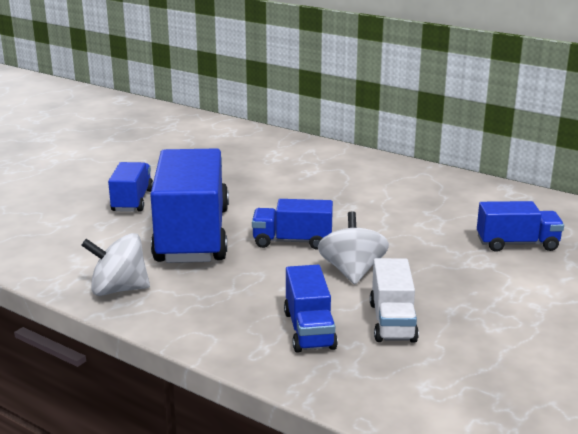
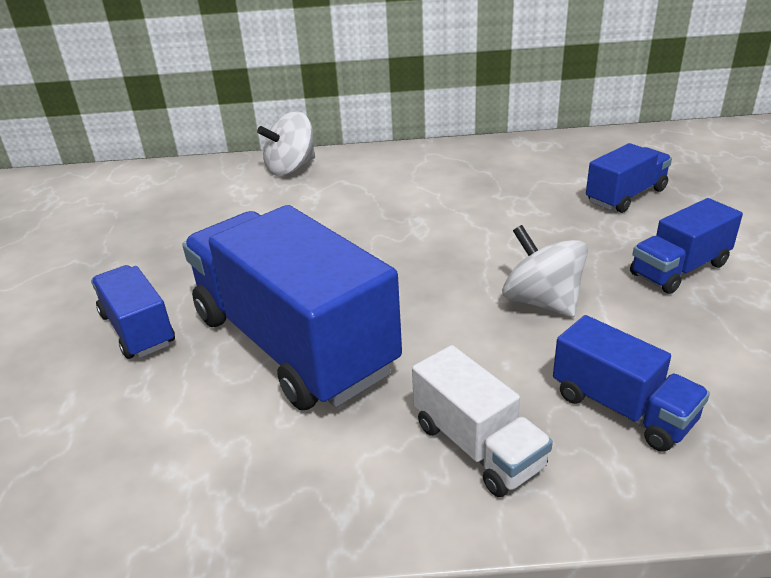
camera: 35 degrees left, 10 degrees up
(118, 289) = (310, 489): white spinning top -> white spinning top (291, 168)
(292, 241) = (423, 293): blue truck -> blue truck (679, 269)
(392, 322) = (676, 345): white truck -> white truck (477, 445)

